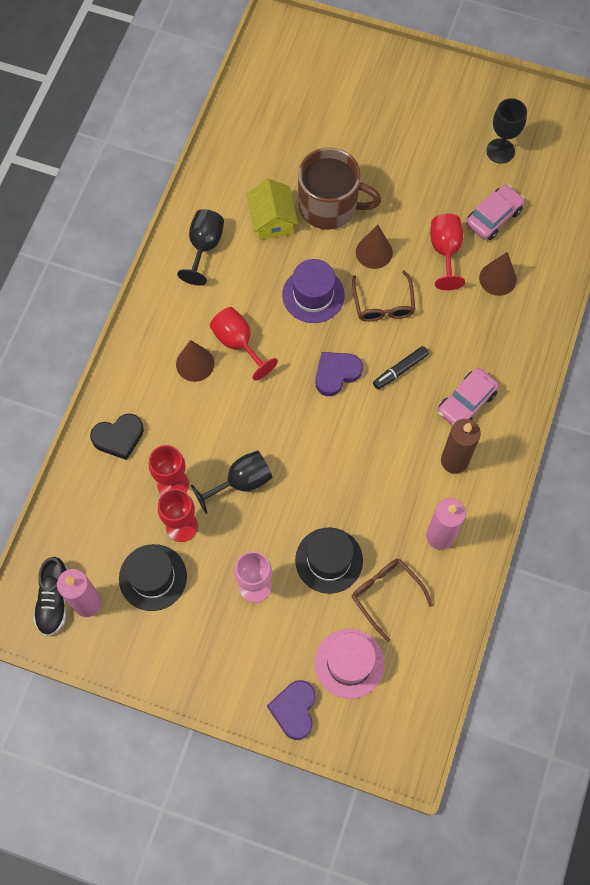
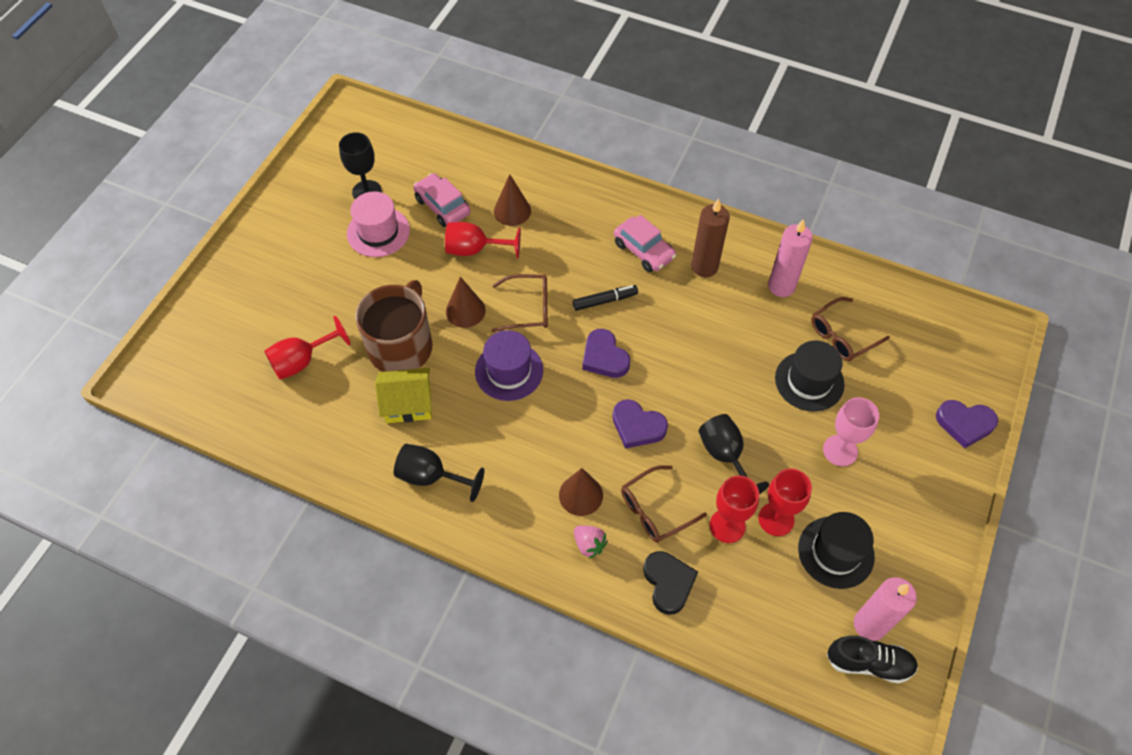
camera: 85 degrees left, 10 degrees down
(150, 373) = (589, 544): none -> pink strawberry
(185, 425) = (655, 510): none -> brown glasses
(238, 343) = (559, 449): red goblet -> red goblet (302, 361)
(265, 406) = (637, 426): none -> purple heart
(349, 663) = (913, 372): pink hat -> pink hat (378, 232)
(400, 370) = (604, 301): black marker -> black marker turned 75 degrees counterclockwise

